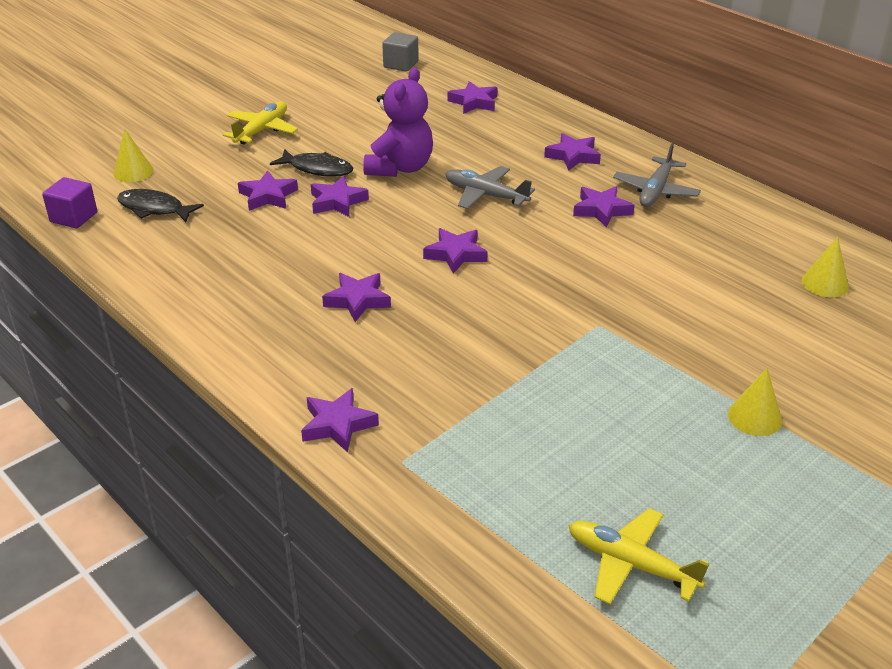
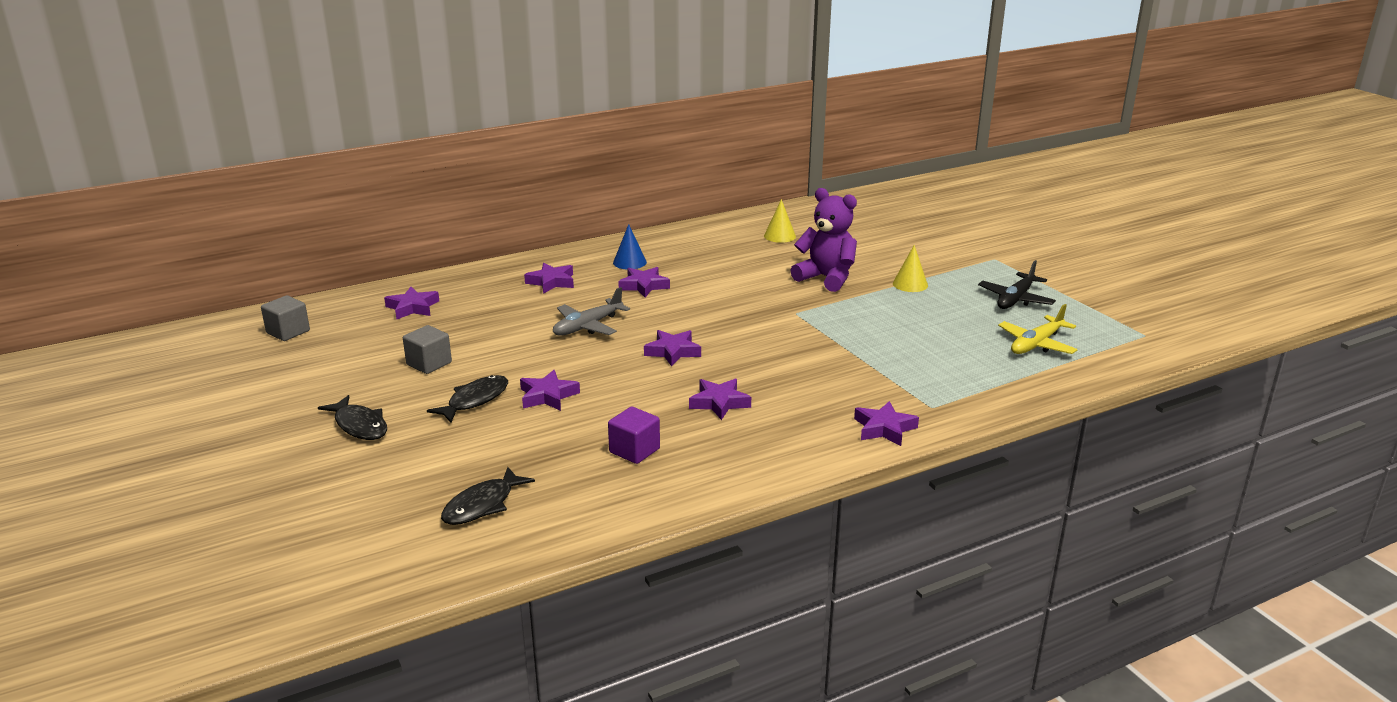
camera: 75 degrees left, 10 degrees down
(74, 217) = (460, 564): purple cube -> purple cube (634, 450)
(133, 172) = (382, 517): yellow cone -> none
(261, 130) = (359, 425): yellow plane -> black fish
(268, 196) = (508, 432): purple star -> none
(373, 134) = (429, 363): none -> grey cube
(400, 168) = (508, 358): purple teddy bear -> purple teddy bear (826, 278)
(656, 191) = (629, 262): grey plane -> blue cone
(781, 537) = (1015, 299): none -> black plane

